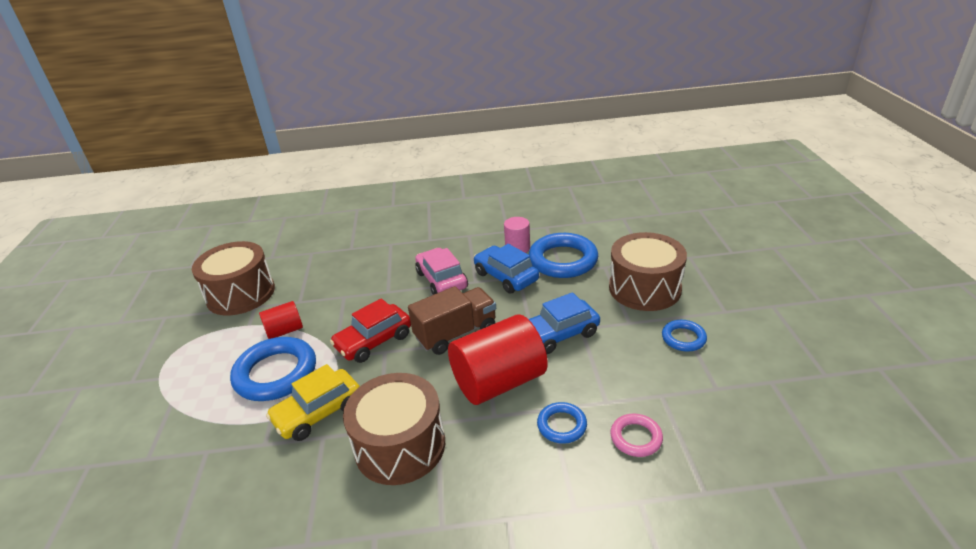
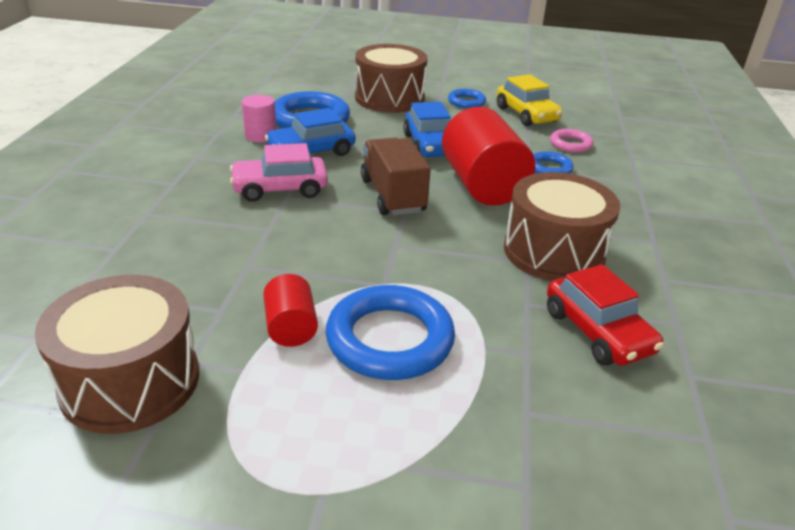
camera: 80 degrees left, 0 degrees up
(318, 412) = (485, 304): yellow car -> yellow car (526, 114)
(374, 341) = (370, 250): red car -> red car (597, 331)

